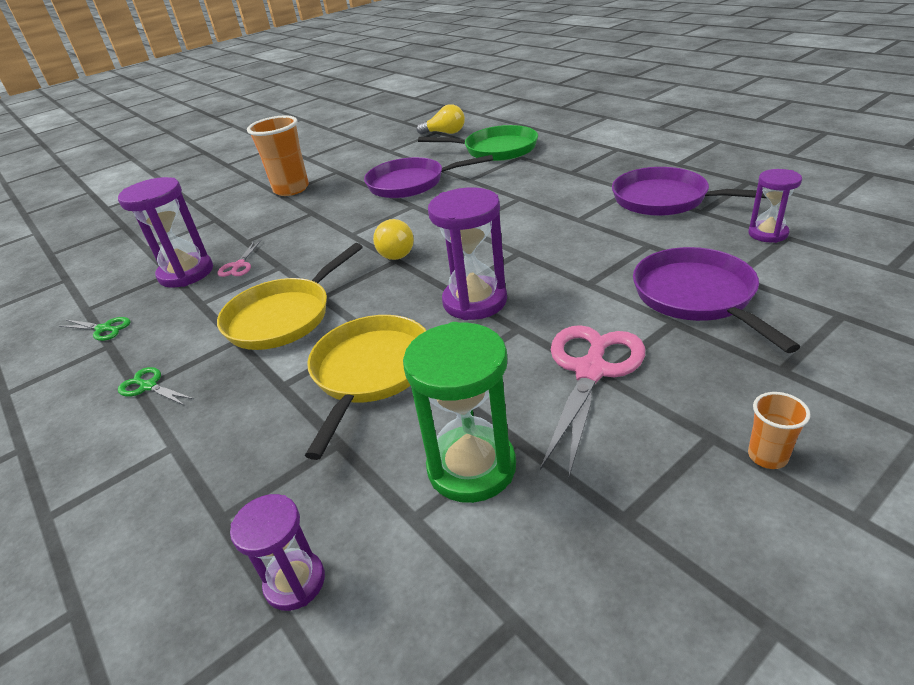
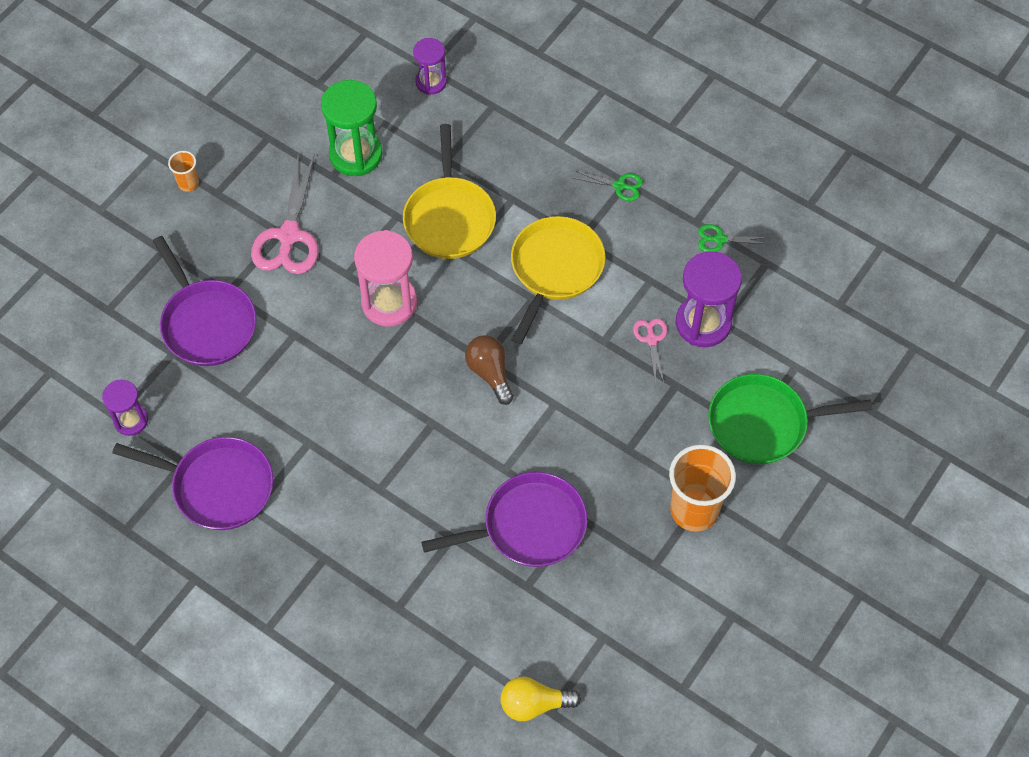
camera: 160 degrees right, 25 degrees up
(395, 251) = (490, 373): yellow light bulb -> brown light bulb
(475, 301) = (389, 303): purple hourglass -> pink hourglass
(496, 149) = (436, 633): green pan -> green pan (763, 423)

